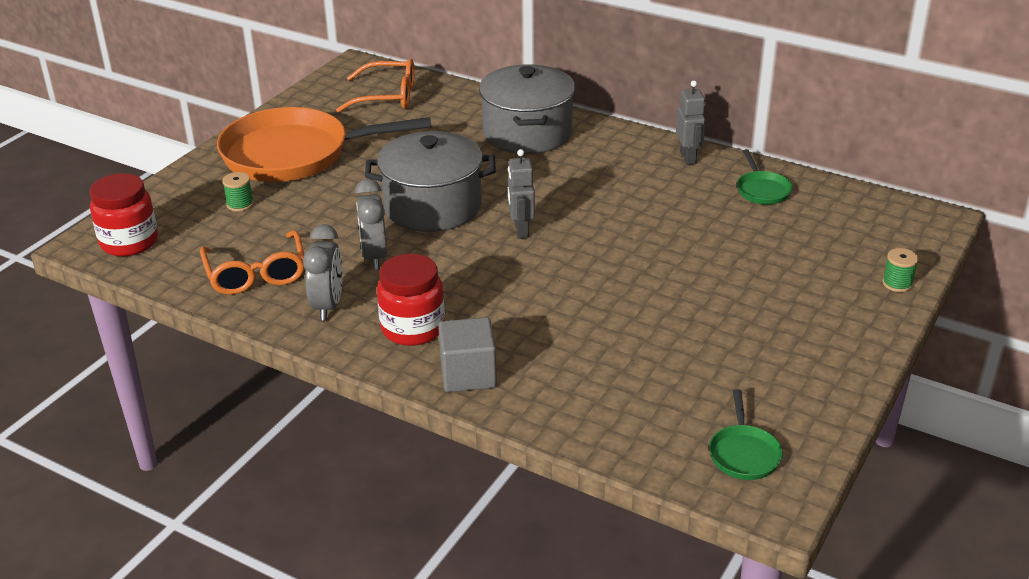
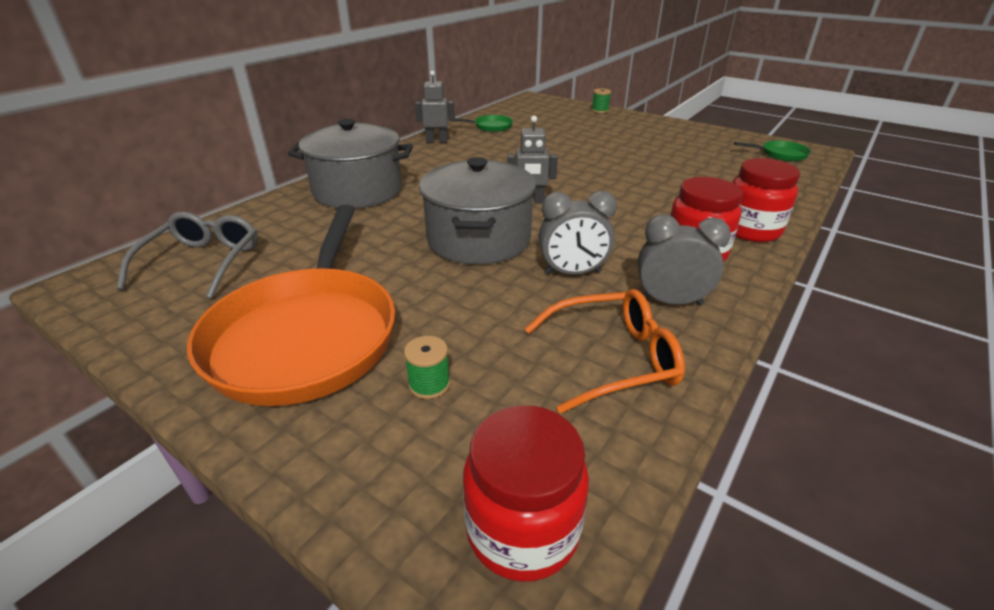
camera: 85 degrees left, 0 degrees up
(387, 97) = (203, 262): orange glasses -> grey glasses
(468, 374) = (750, 230): grey cube -> red jar

